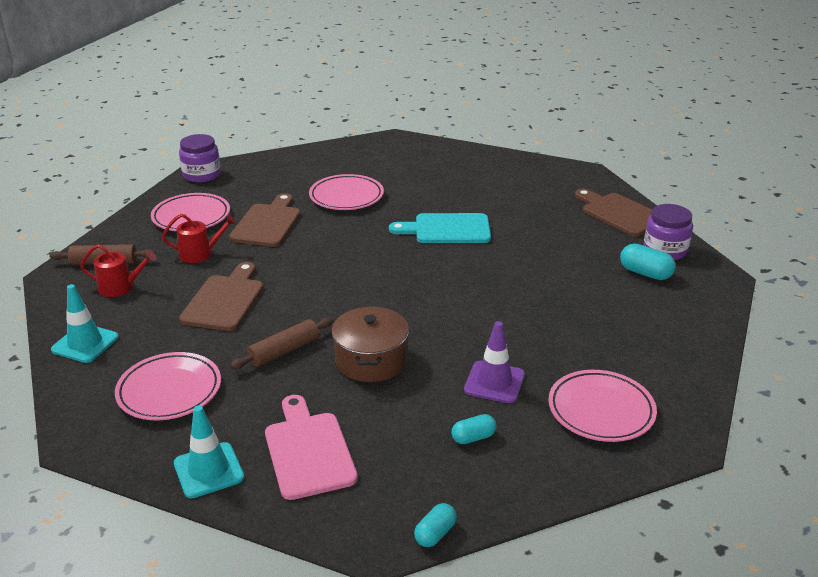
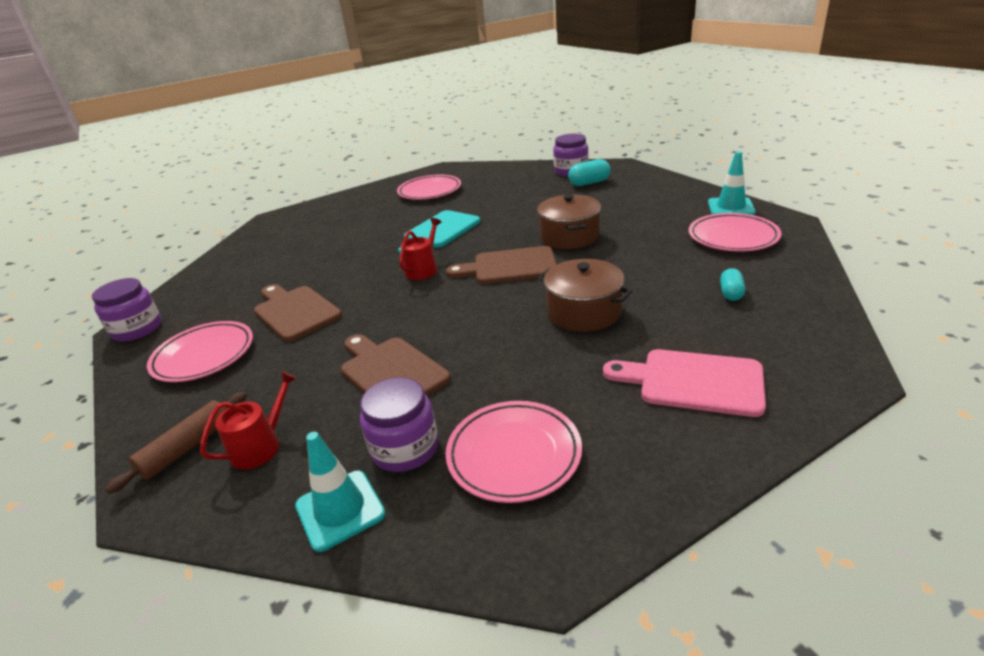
camera: 50 degrees left, 0 degrees up
(150, 343) = (405, 448): none -> purple jar
(200, 254) = (283, 367): red watering can -> red watering can (423, 269)
(208, 470) = (683, 459): turquoise traffic cone -> turquoise traffic cone (731, 207)
(284, 351) = (521, 356): brown rolling pin -> none
(346, 197) = (320, 261): pink plate -> pink plate (429, 191)
(435, 534) = (849, 343): turquoise capsule -> none
(494, 382) = (666, 266): purple traffic cone -> none
(504, 304) = (569, 237): none -> brown pot
(619, 213) = (510, 172): brown cutting board -> brown cutting board (509, 267)

